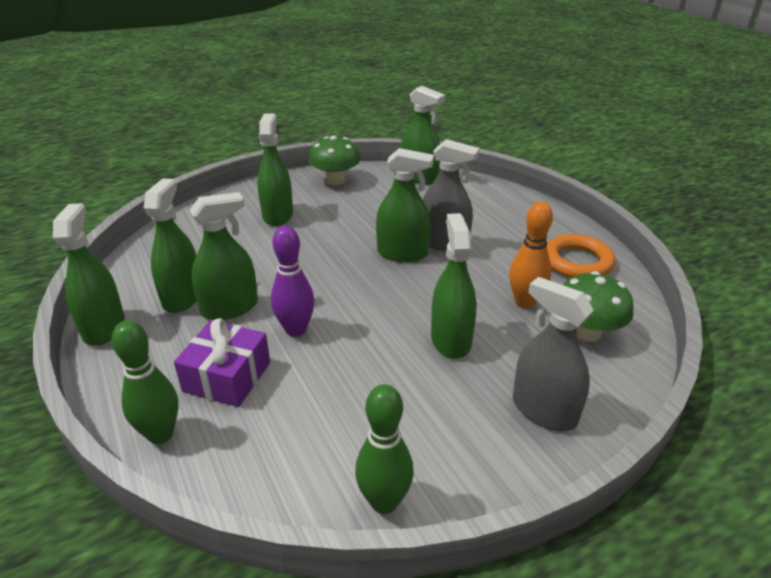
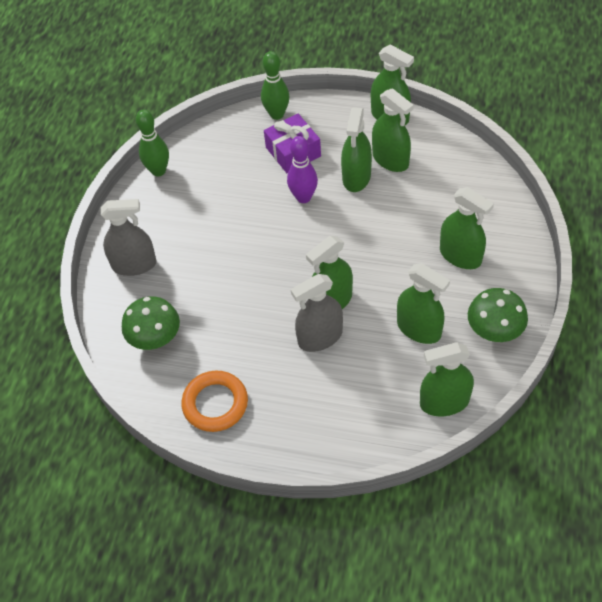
camera: 135 degrees right, 20 degrees up
(451, 339) = (221, 264): green spray bottle -> green spray bottle (419, 329)
(525, 302) = (211, 329): orange bowling pin -> none

